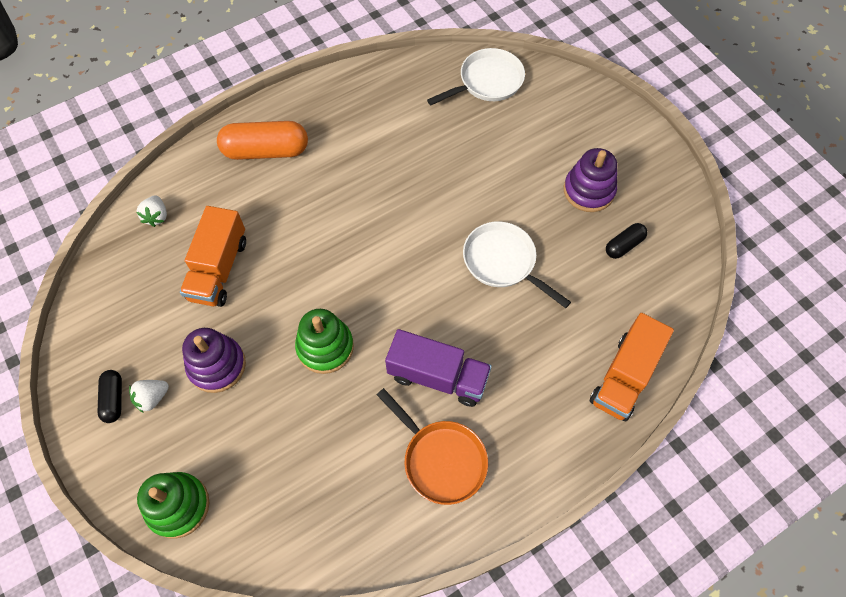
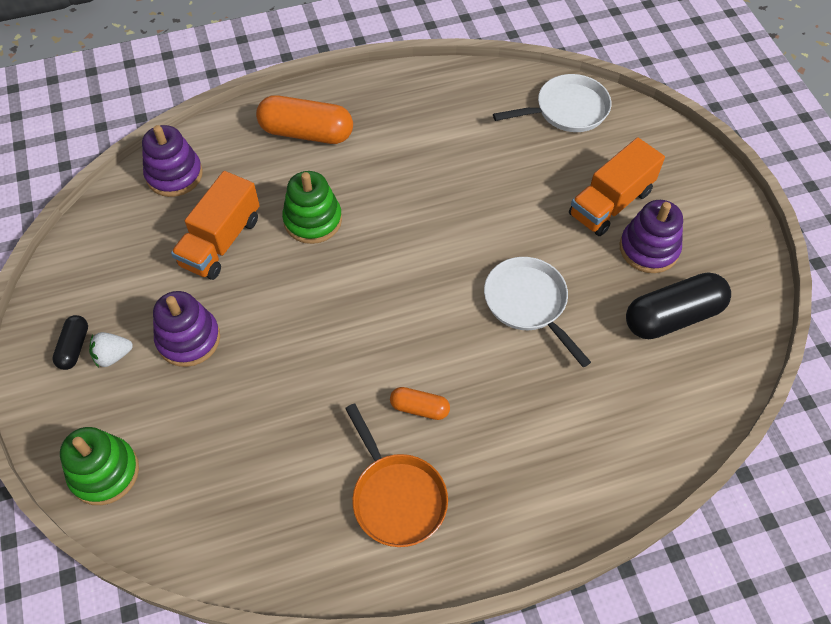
camera: 15 degrees right, 5 degrees down
(156, 216) = (174, 175): white strawberry -> purple stacking toy
(325, 347) = (307, 347): green stacking toy -> green stacking toy (313, 220)
(438, 376) = (419, 408): purple truck -> orange capsule
(624, 245) = (673, 317): black capsule -> black capsule, size x1.92
(624, 377) = (631, 460): orange truck -> orange truck (610, 203)

